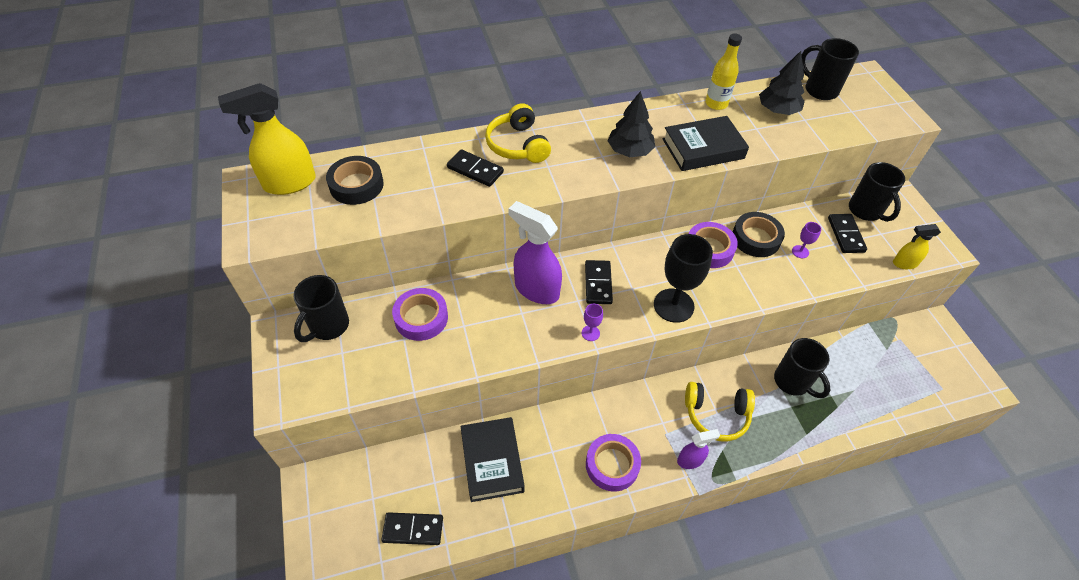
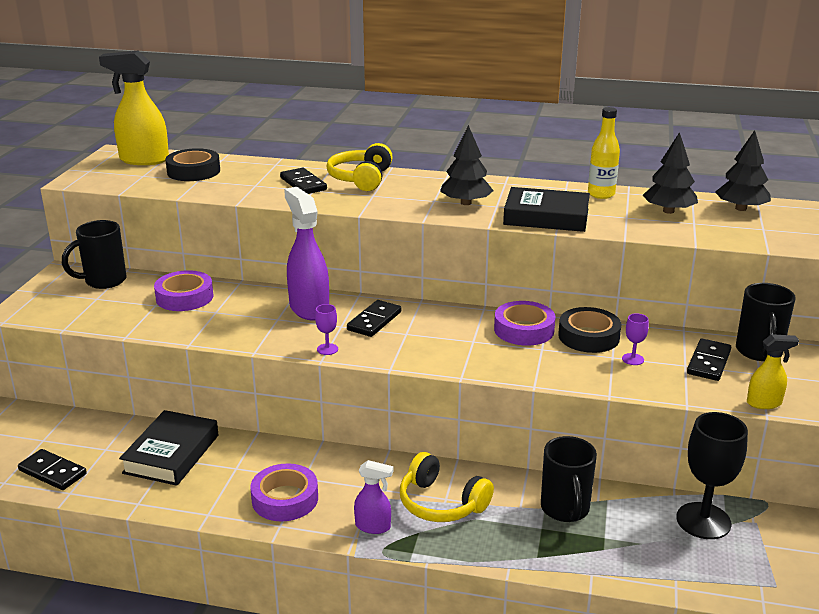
camera: 30 degrees right, 25 degrees down
(673, 305) = (436, 356): black goblet -> black goblet (703, 521)
(819, 90) = (741, 208): black mug -> black tree
(904, 263) = (764, 403): yellow spray bottle -> yellow spray bottle turned 150 degrees clockwise

